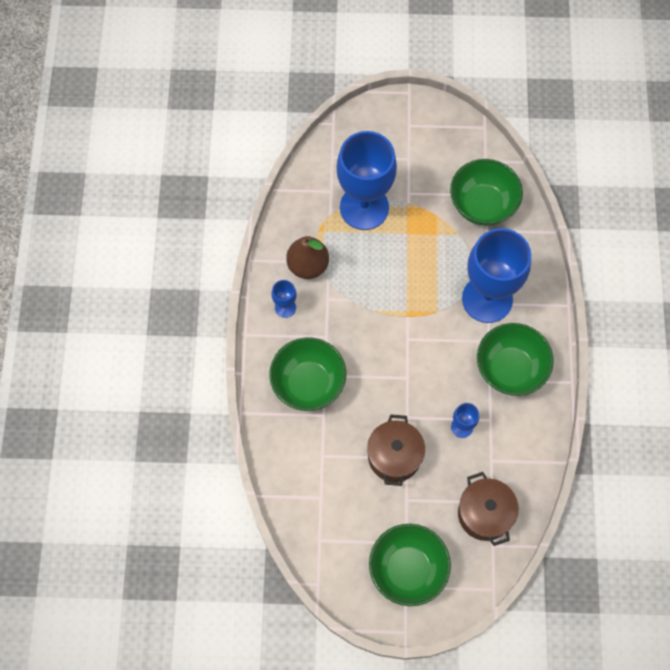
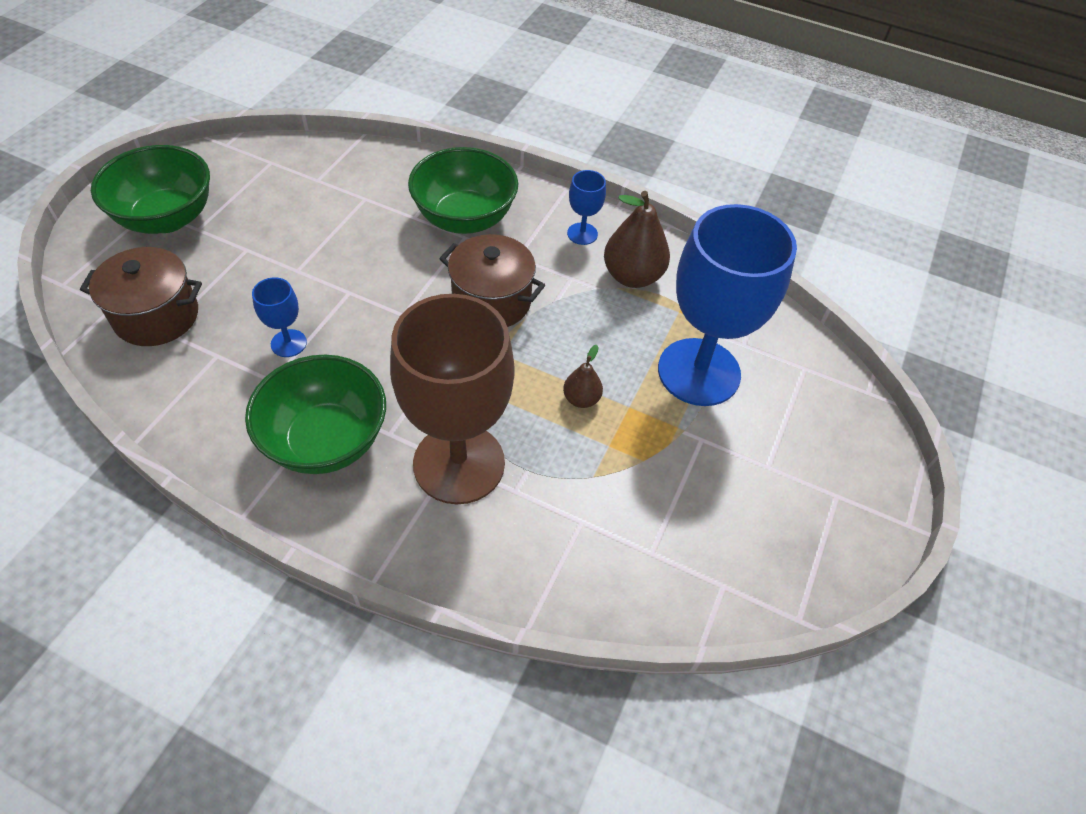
camera: 110 degrees right, 15 degrees down
(394, 456) = (309, 259): brown pot -> brown pot (491, 301)
(415, 258) = (581, 399): none -> brown pear
(482, 205) = (634, 537): green bowl -> none
(487, 299) = (459, 463): blue goblet -> brown goblet

